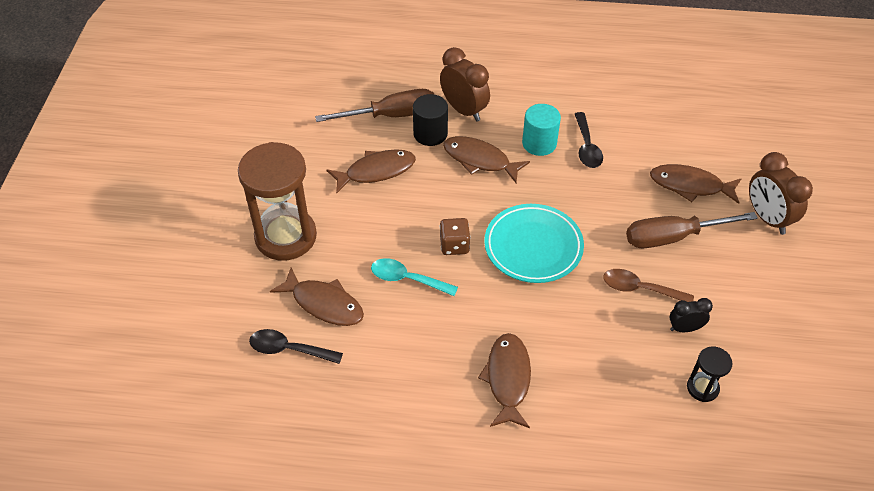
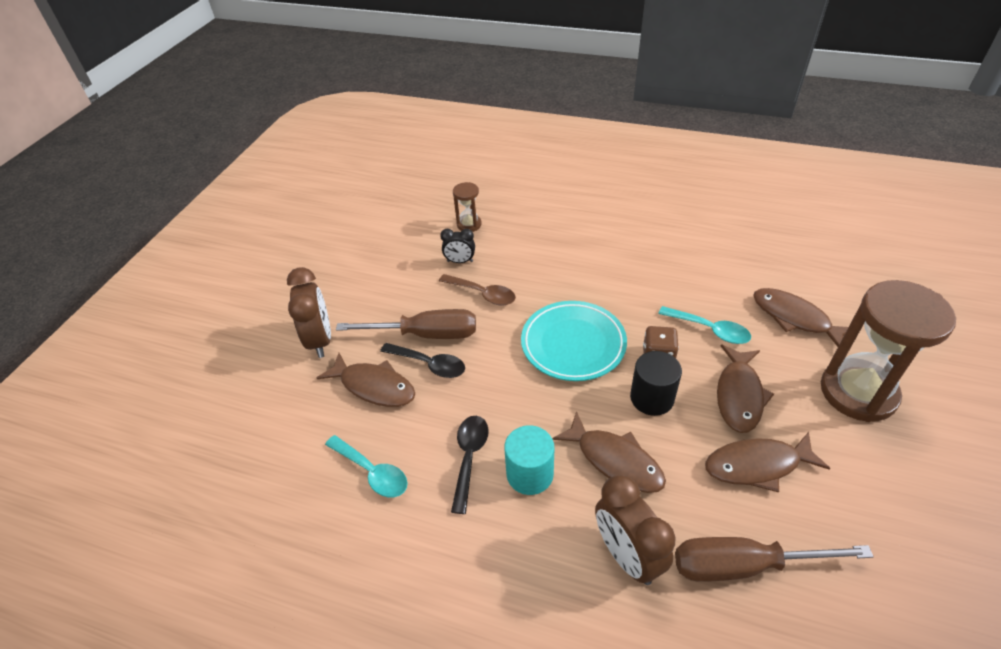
camera: 165 degrees left, 5 degrees down
(289, 349) = (820, 285): black spoon -> black spoon (429, 364)
(430, 134) = (681, 517): black cylinder -> black cylinder (652, 398)
(508, 379) = (621, 245): brown fish -> brown fish (739, 395)
(652, 129) = (372, 472): none -> turquoise spoon
(702, 388) = (469, 224): black hourglass -> brown hourglass

